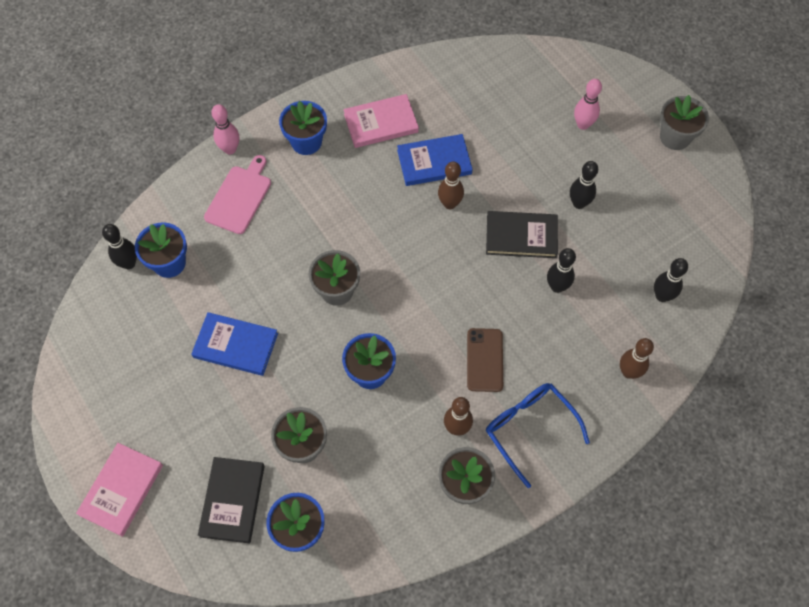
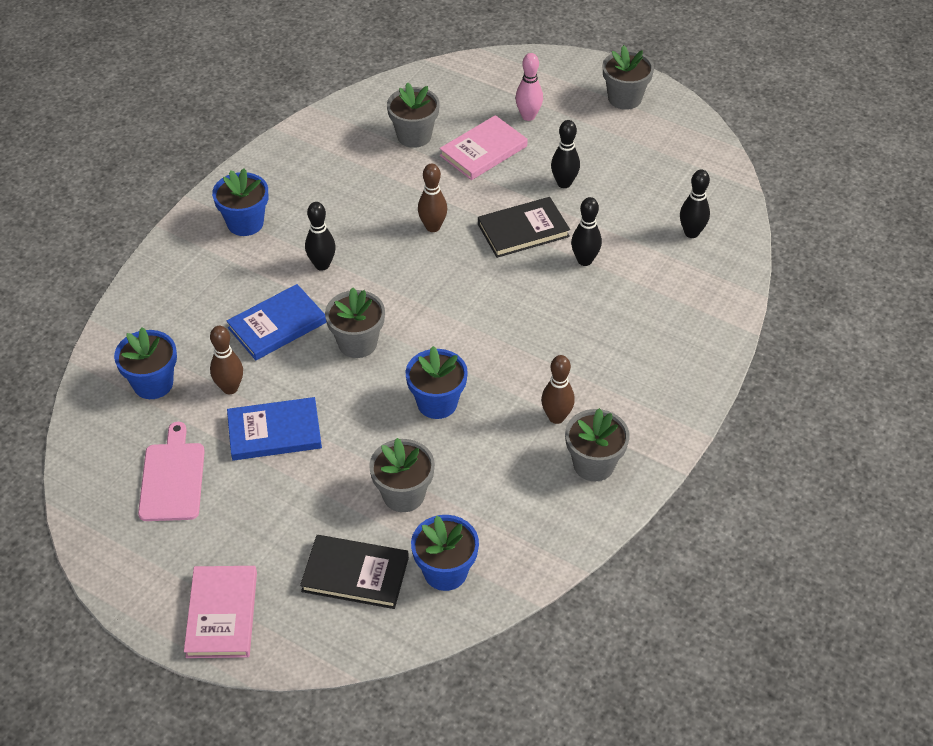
camera: 25 degrees left, 15 degrees down
(129, 263) = (105, 400): black bowling pin -> black bowling pin (322, 265)
(230, 149) = (162, 257): pink bowling pin -> none
(233, 500) = (355, 574): black book -> black book turned 60 degrees counterclockwise
(239, 197) = (199, 296): pink cutting board -> pink cutting board (172, 478)
(381, 123) = (317, 181): pink book -> pink book (483, 151)
(434, 162) = (395, 196): blue book -> blue book (277, 325)
(479, 108) = (414, 136): none -> grey flower pot
(484, 360) = (549, 348): brown phone -> none
(529, 429) = (630, 391): blue glasses -> none
(629, 372) = (698, 307): brown bowling pin -> brown bowling pin (230, 388)

